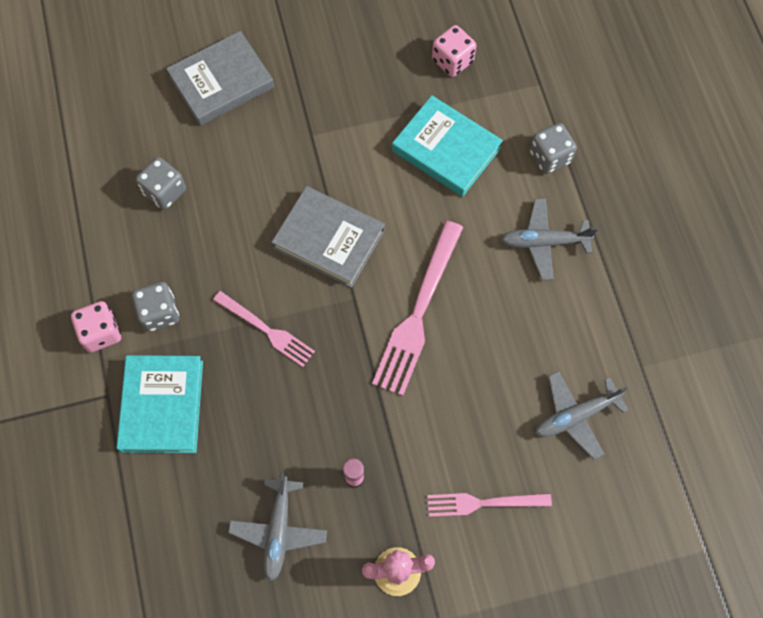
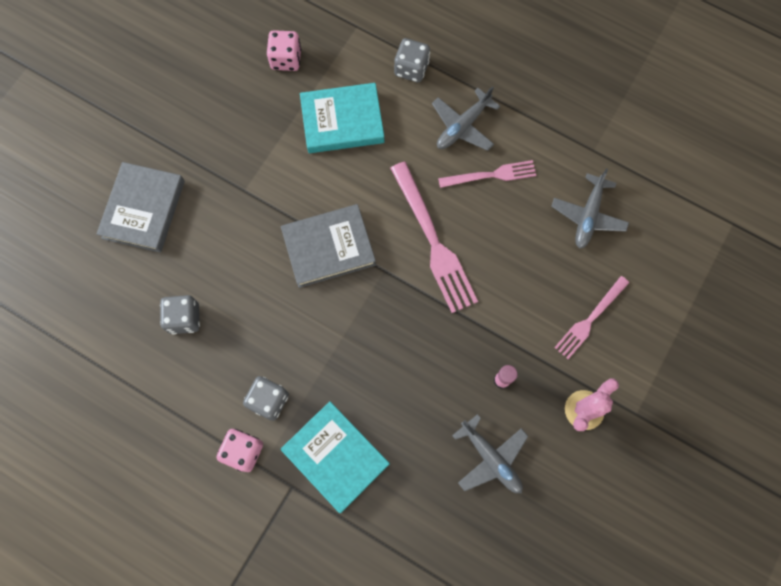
camera: 45 degrees left, 5 degrees up
(266, 330) = (351, 343): pink fork -> pink fork (491, 175)

